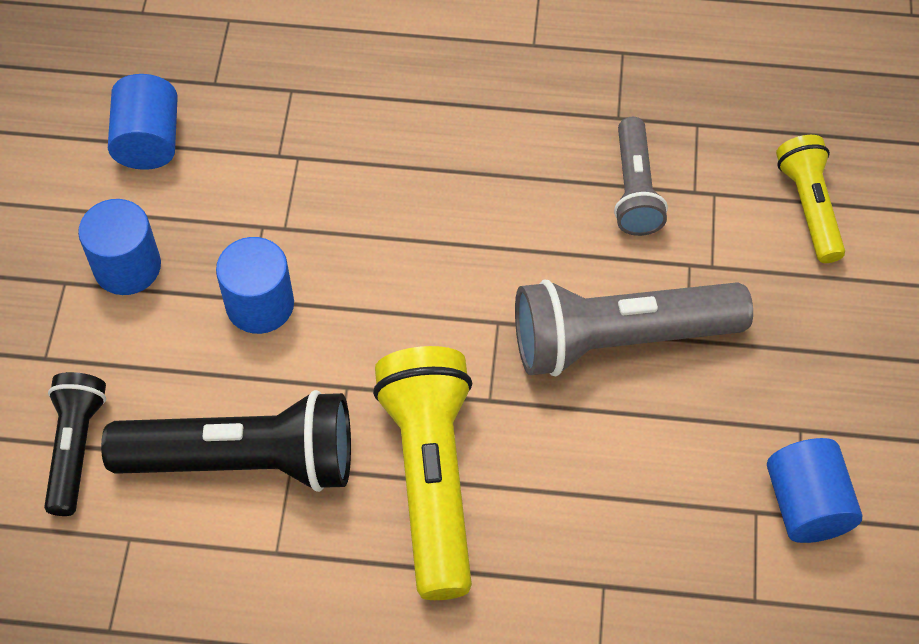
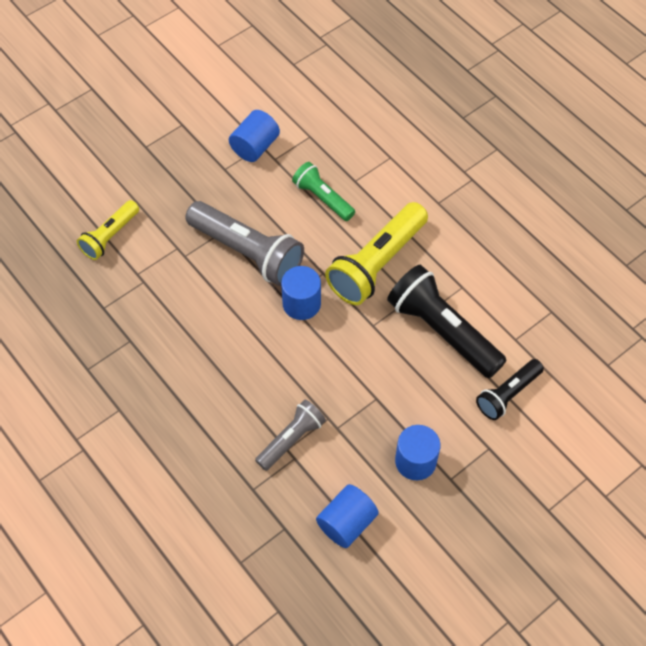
camera: 135 degrees left, 0 degrees up
(260, 304) = (374, 391): blue cylinder -> blue cylinder (301, 304)
(616, 512) = (323, 198): none -> green flashlight
(635, 189) = (165, 303): grey flashlight -> grey flashlight (291, 439)

